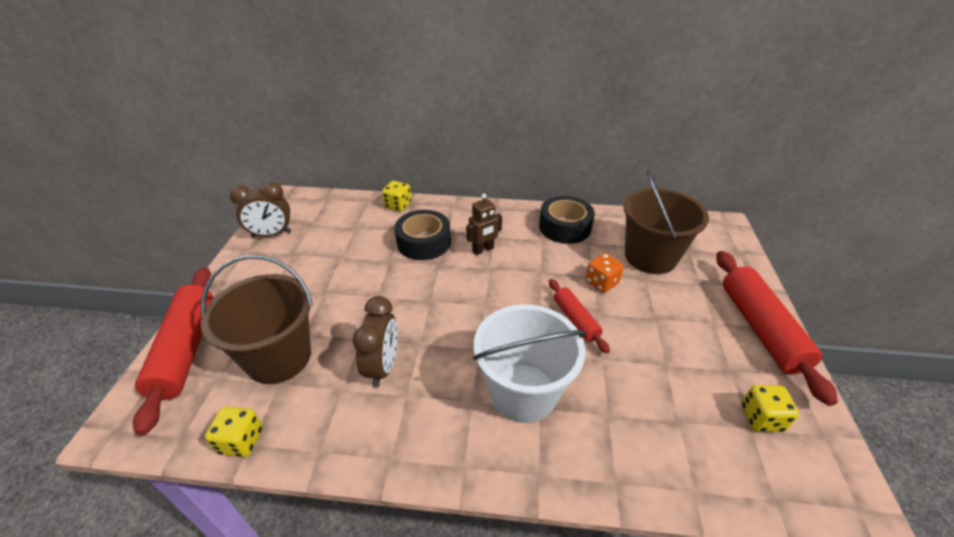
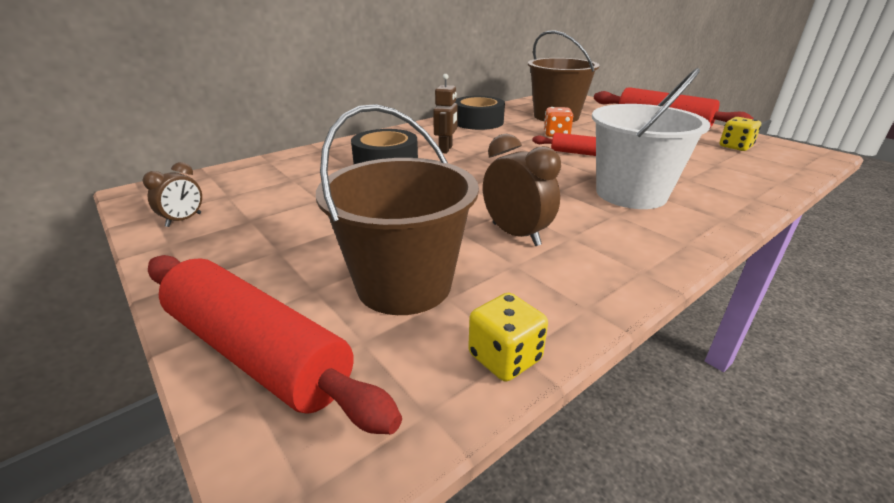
camera: 45 degrees left, 10 degrees down
(271, 234) = (184, 220): brown clock -> brown clock, size x0.62
(398, 205) = (310, 154): yellow dice -> none

